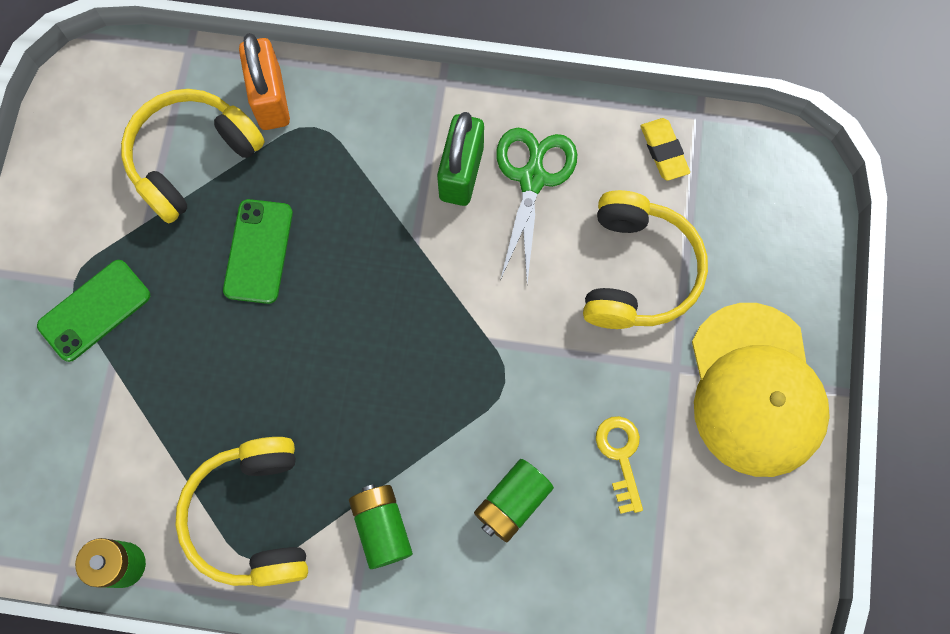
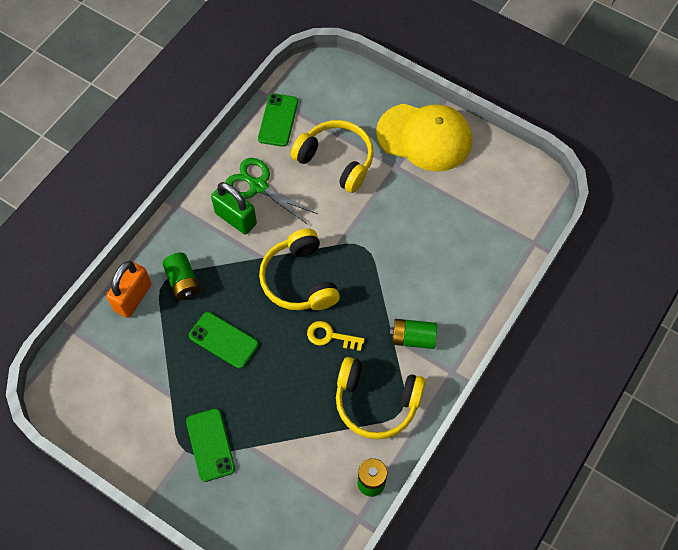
camera: 65 degrees left, 10 degrees down
(191, 158) = (145, 354): yellow headphones -> yellow headphones (299, 280)
(270, 99) = (133, 297): orange padlock -> orange padlock turned 75 degrees counterclockwise
(512, 502) = (429, 270): green battery -> green battery (183, 282)
(620, 456) = (429, 210): yellow key -> yellow key (330, 336)
(663, 151) = (278, 120): yellow eraser -> green phone

